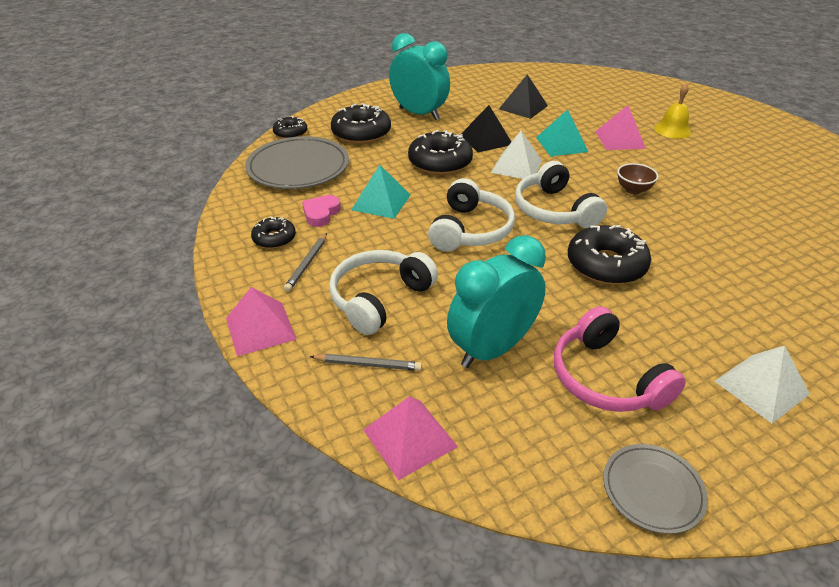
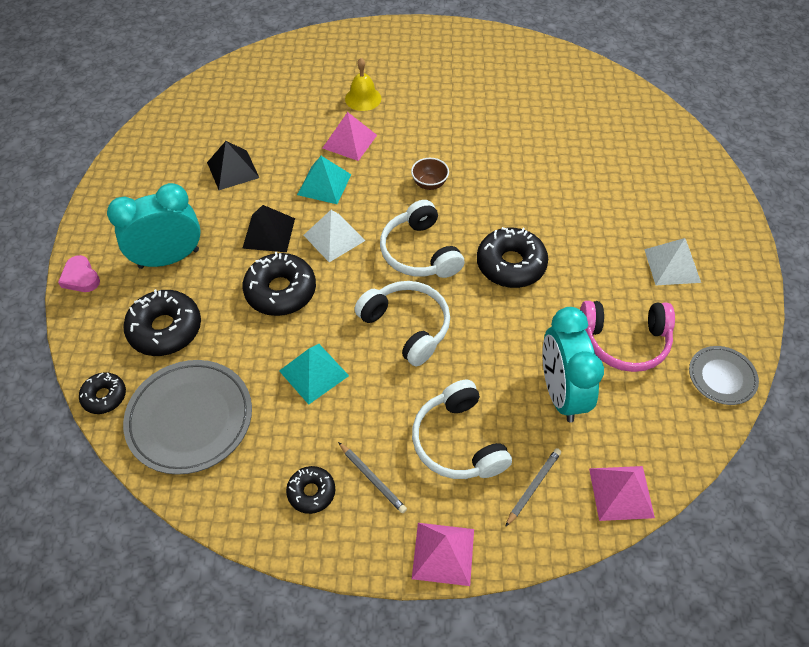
camera: 60 degrees left, 15 degrees up
(321, 213) = (296, 433): pink heart -> pink heart (81, 277)
(554, 210) = (419, 252): white headphones -> white headphones turned 60 degrees clockwise

